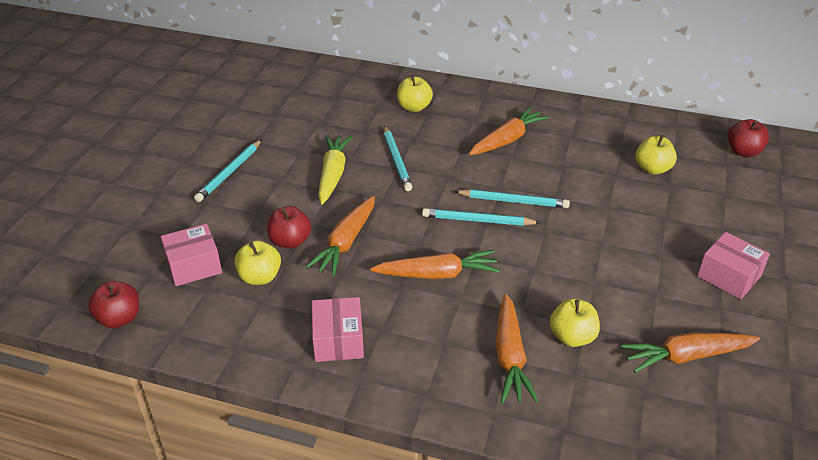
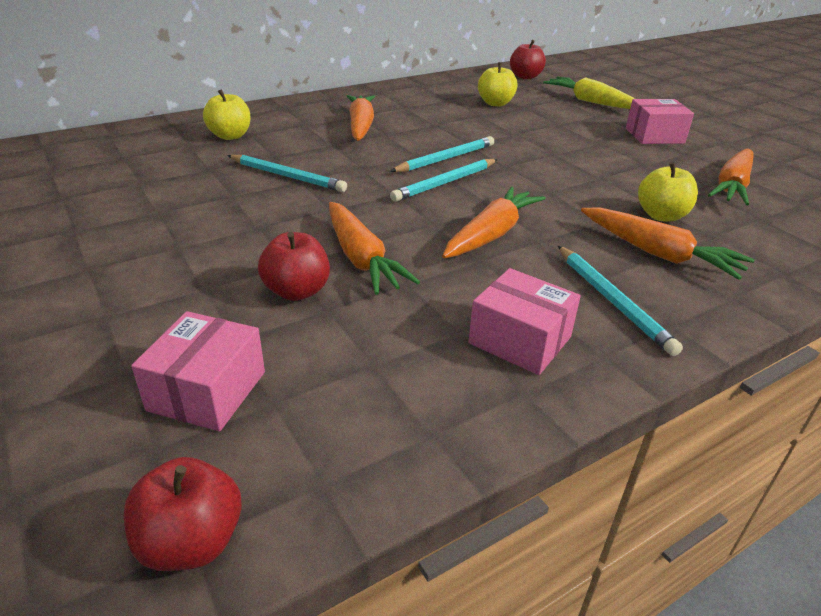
camera: 50 degrees left, 5 degrees down
(229, 173) = (88, 273): turquoise pencil -> turquoise pencil (612, 301)
(260, 277) = (324, 344): yellow apple -> none
(333, 174) = (237, 214): yellow carrot -> yellow carrot (590, 102)

